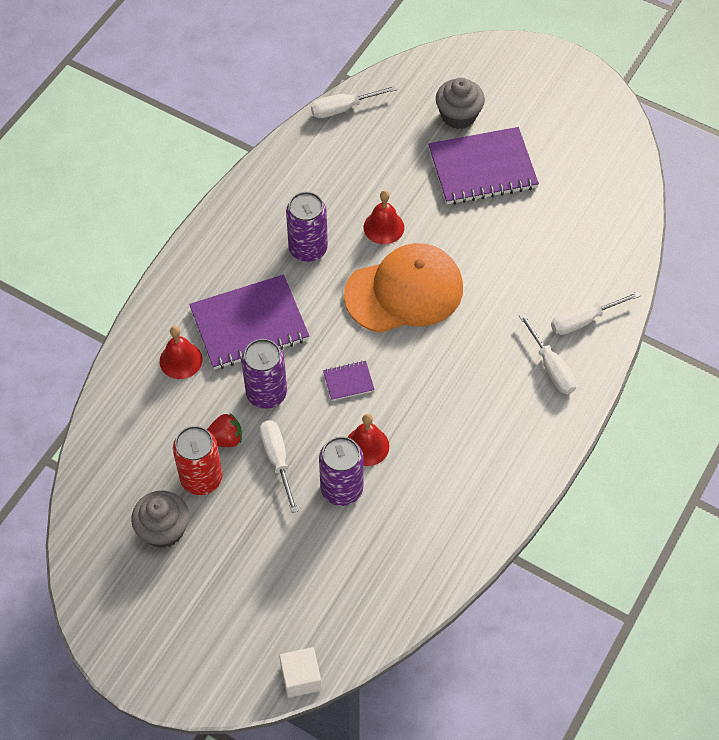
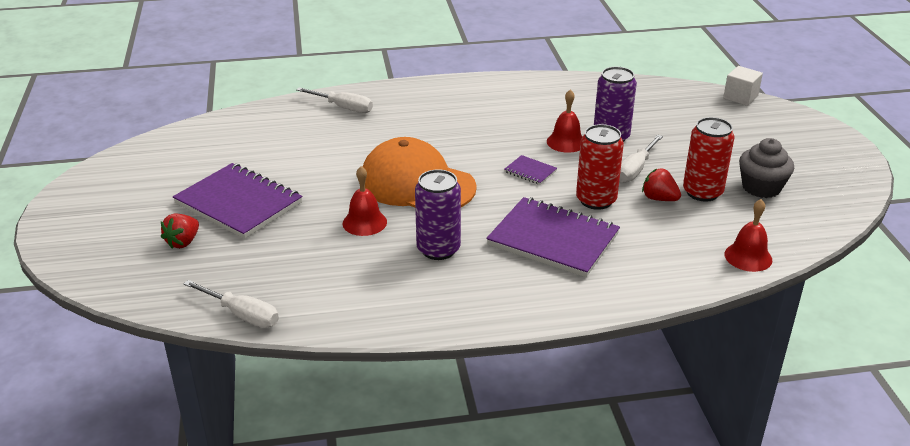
camera: 130 degrees left, 25 degrees down
(181, 360) = (636, 255): red bell -> red bell (748, 257)
(266, 393) = (596, 200): purple can -> red can
(458, 115) = (183, 242): grey cupcake -> red strawberry
(551, 367) = (400, 104): white screwdriver -> none

